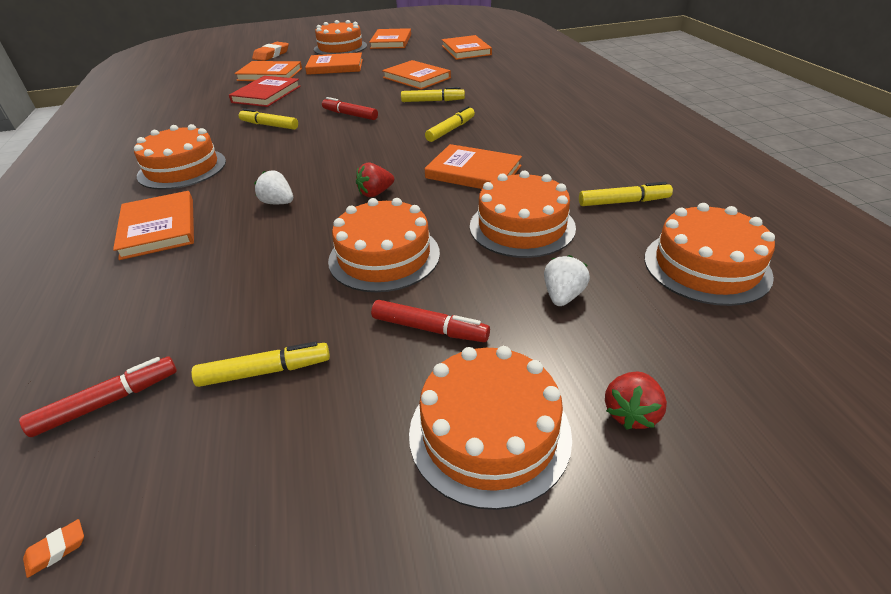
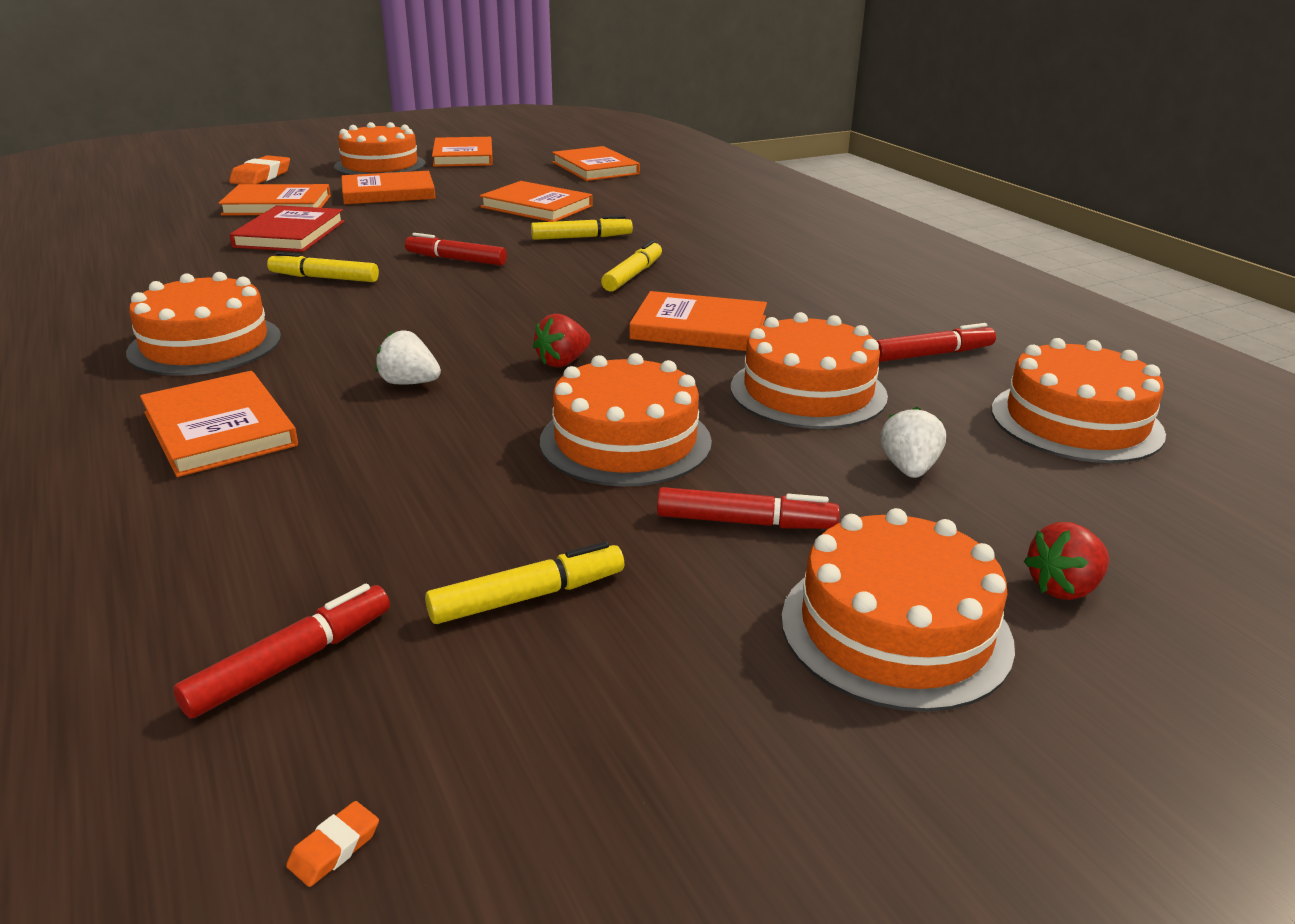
camera: 15 degrees left, 10 degrees down
(623, 202) = (932, 354): yellow marker -> red marker
(631, 413) = (1063, 588): red strawberry -> red strawberry turned 45 degrees clockwise

